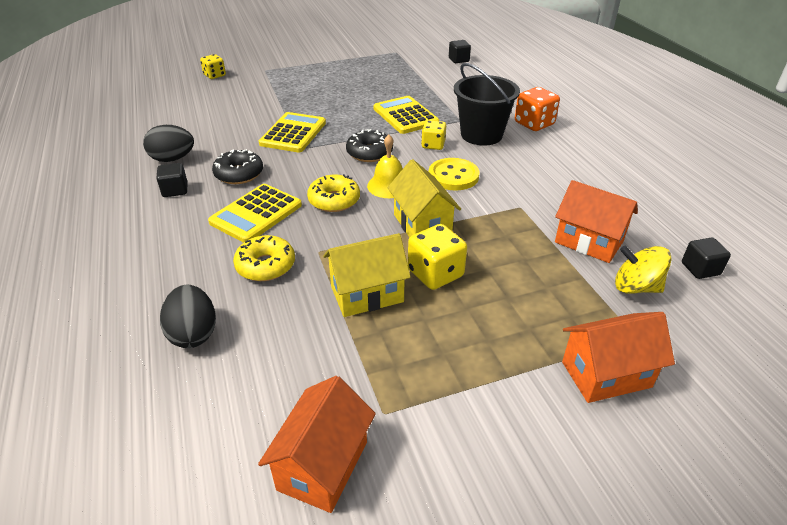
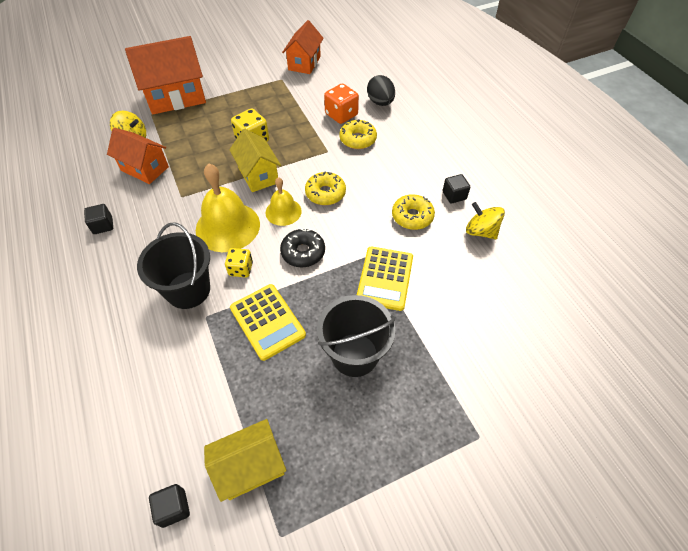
camera: 175 degrees right, 15 degrees up
(173, 159) = (481, 231): black egg -> yellow spinning top
(214, 75) = (543, 411): yellow dice -> none
(239, 174) = (412, 216): black donut -> yellow donut
(256, 214) = (380, 177): yellow calculator -> none
(336, 99) = (354, 354): none -> black bucket
(367, 294) = (293, 126): yellow house -> yellow house (250, 467)
(453, 176) = (227, 226): yellow button -> yellow bell
(534, 124) = (123, 316): orange dice -> orange dice (341, 115)
(606, 374) = (176, 97): orange house -> orange house, size x1.56
(700, 269) = (84, 153): black cube -> black cube (103, 225)

